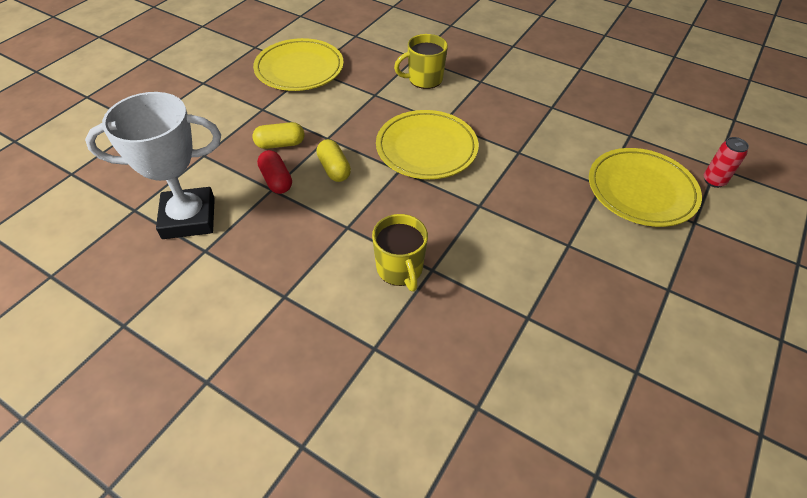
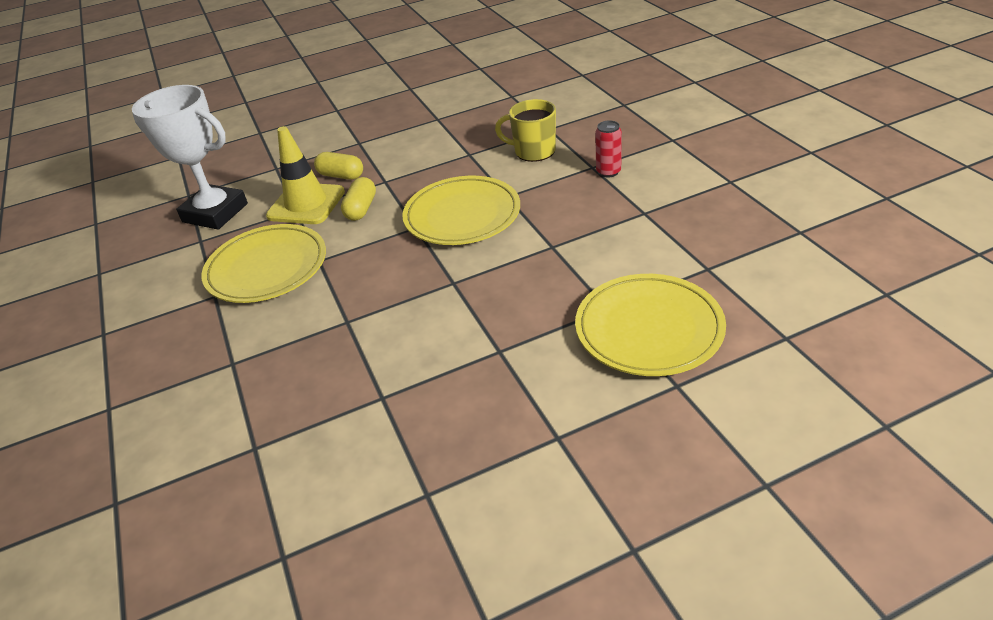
camera: 40 degrees right, 10 degrees down
(276, 180) = (306, 204): red capsule -> yellow traffic cone
(299, 69) = (426, 116): yellow plate -> yellow plate (267, 268)
(400, 269) = (321, 310): yellow mug -> none
(713, 181) = (761, 352): red can -> red can (608, 172)

